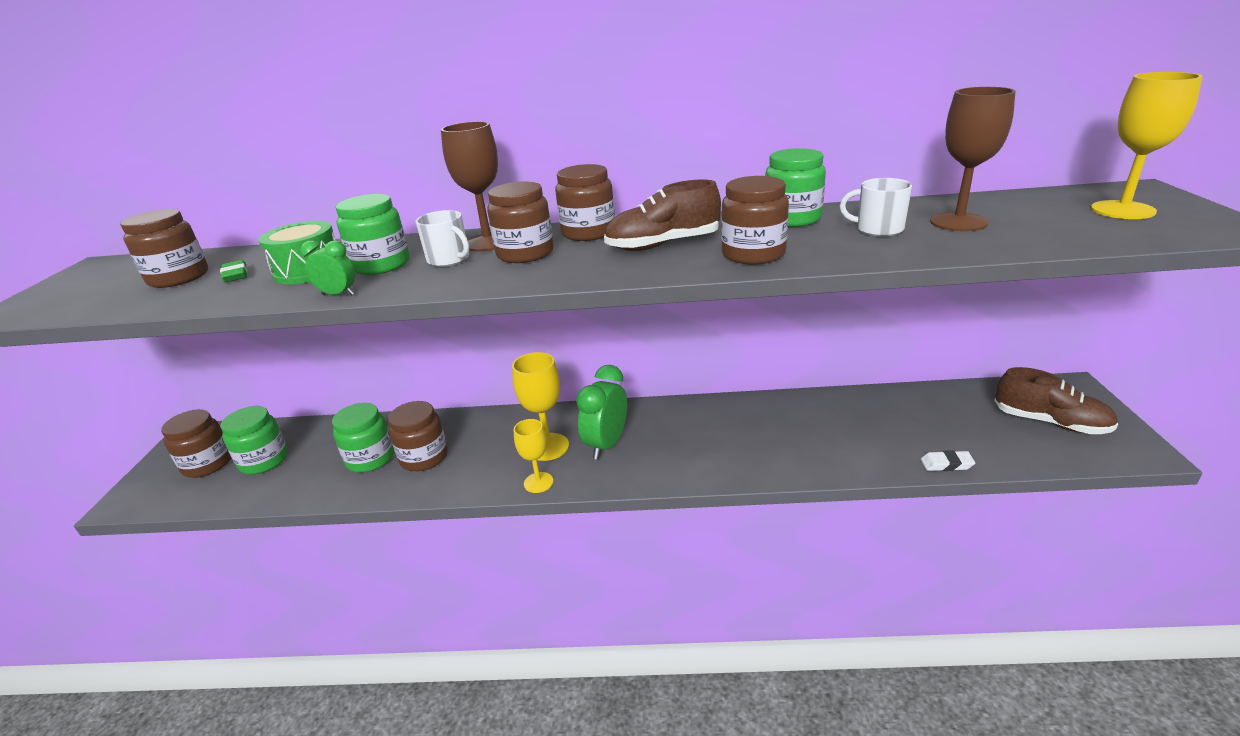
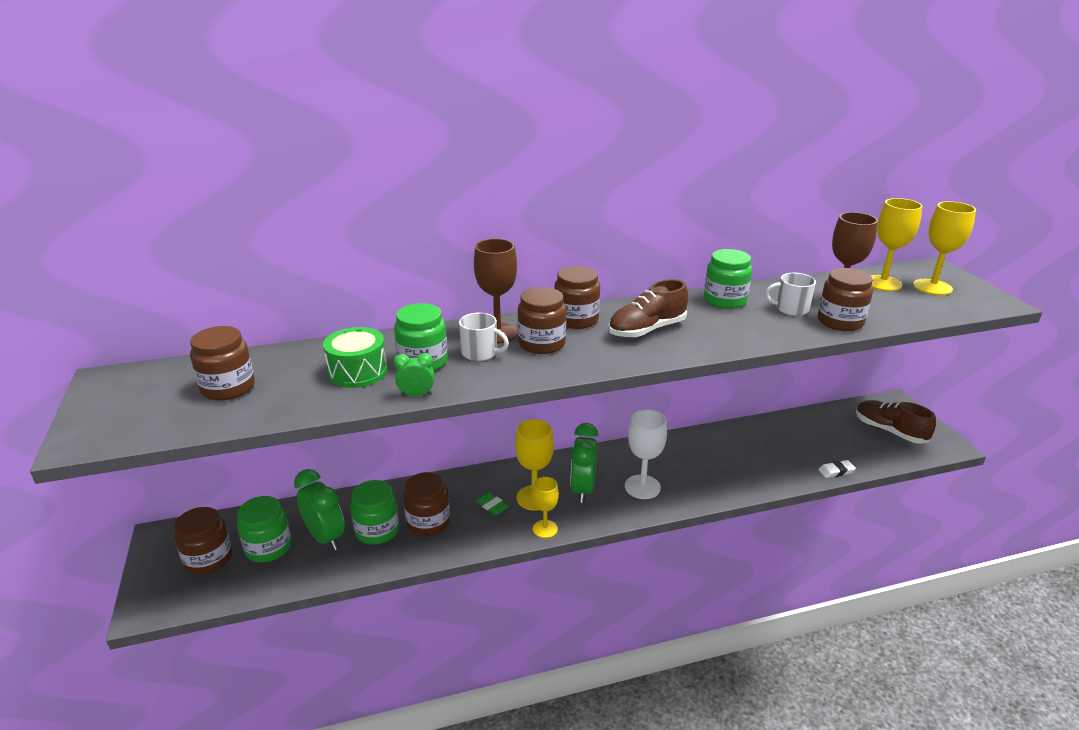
camera: 20 degrees left, 0 degrees up
(235, 275) = (287, 381): green eraser -> green eraser (492, 506)
(319, 458) = (325, 537): none -> green clock
(677, 451) = (642, 487): none -> white goblet
(753, 254) = (720, 336): brown jar -> brown jar (840, 322)
(1041, 205) = (882, 283): none -> yellow goblet
(1050, 422) = (889, 431): brown shoe -> brown shoe turned 150 degrees counterclockwise

